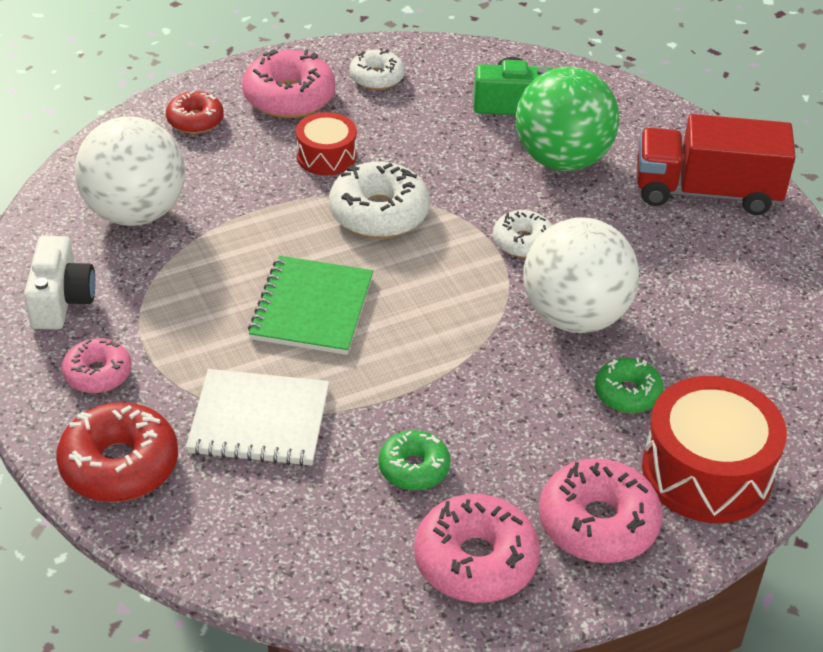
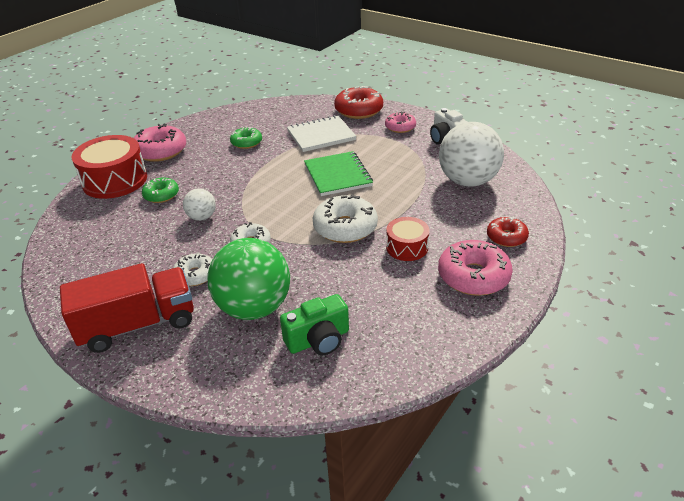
camera: 155 degrees right, 5 degrees down
(376, 77) = (434, 319): white donut -> white donut (195, 275)
(475, 561) = (205, 129): pink donut -> none
(574, 316) = (202, 217): white ball -> white ball, size x0.48

